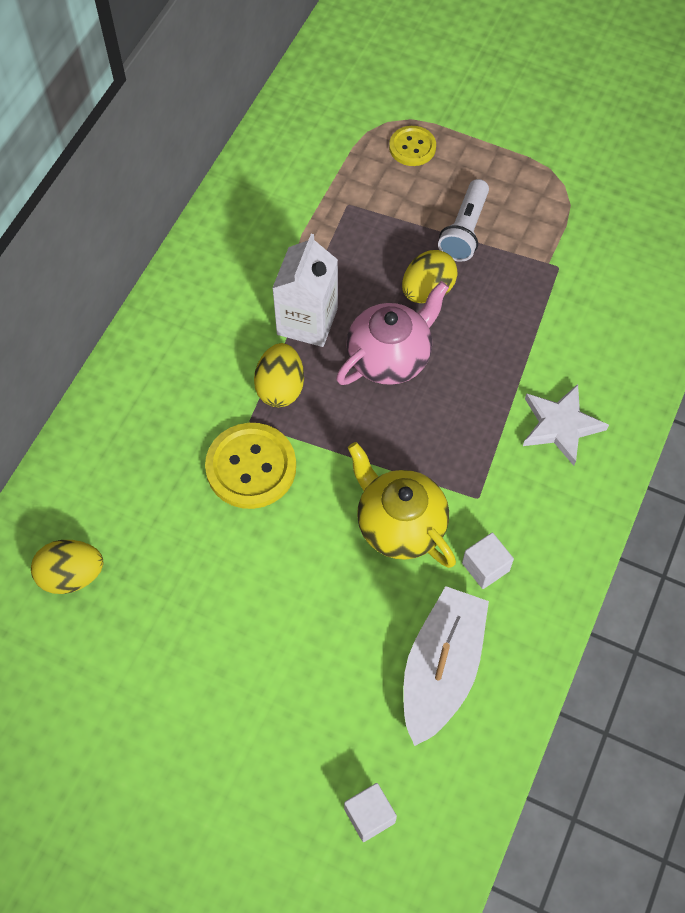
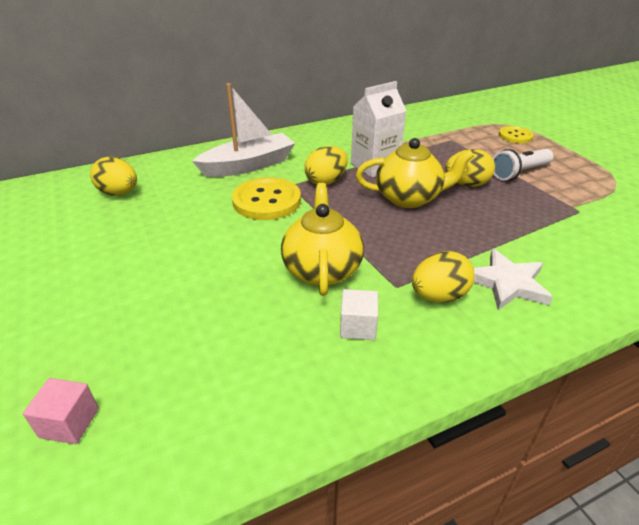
camera: 40 degrees right, 25 degrees down
(369, 816) = (69, 423): white cube -> pink cube
(390, 357) = (409, 198): pink teapot -> yellow teapot
(441, 670) = (248, 366): white boat -> white boat (248, 166)
(519, 483) = (439, 296): none -> yellow egg

